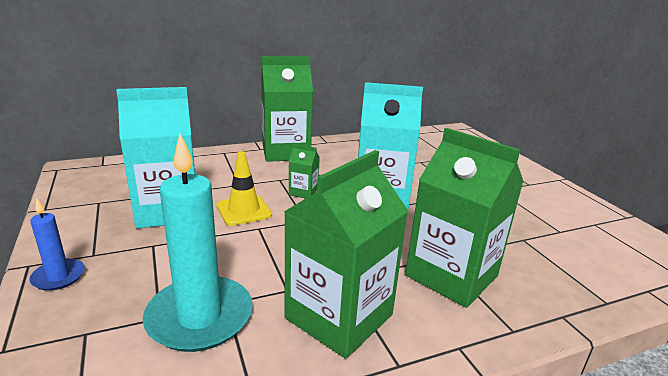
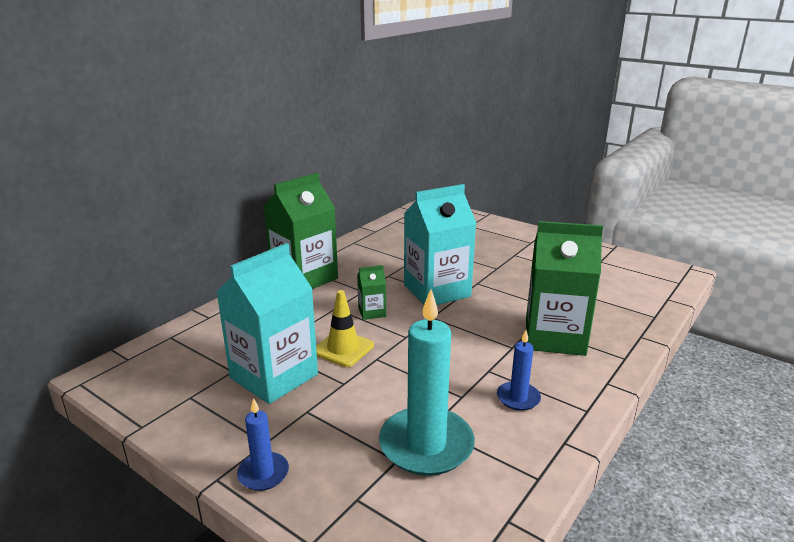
camera: 30 degrees left, 0 degrees up
(339, 316) = (518, 398): green carton -> blue candle

